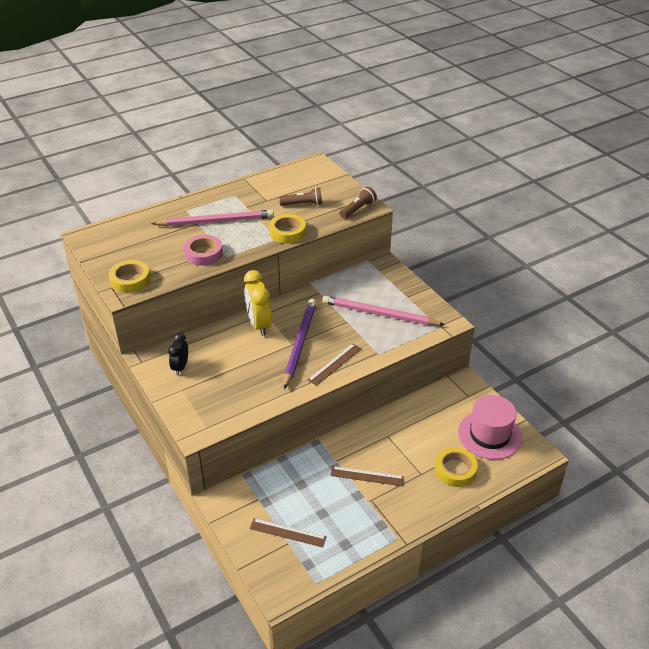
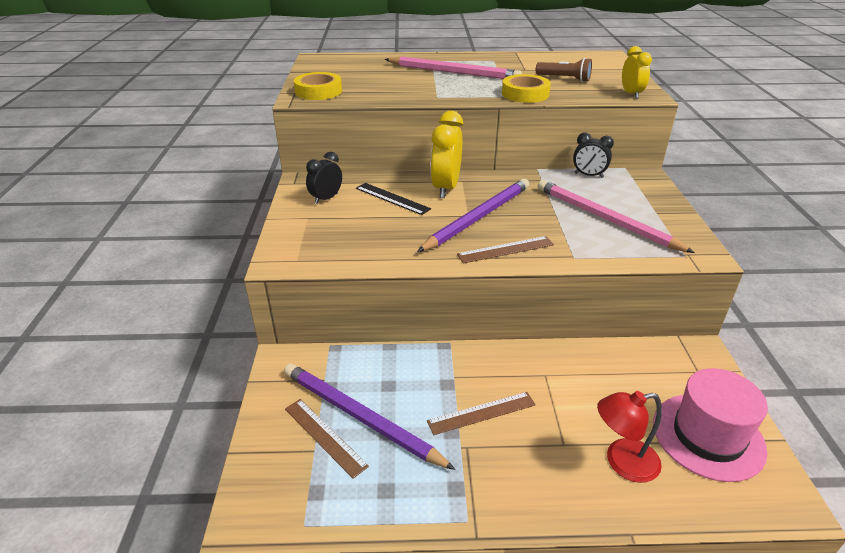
camera: 30 degrees right, 5 degrees down
(203, 253) = (414, 90): pink tape -> none
(228, 349) = (392, 198): none -> black ruler
(299, 511) = (360, 417): none -> purple pencil
(347, 277) = (588, 175): none -> black clock
(358, 209) = (631, 94): brown flashlight -> yellow clock
(367, 476) = (481, 413): brown ruler -> brown ruler turned 60 degrees counterclockwise
(455, 470) = (622, 462): yellow tape -> red lamp

